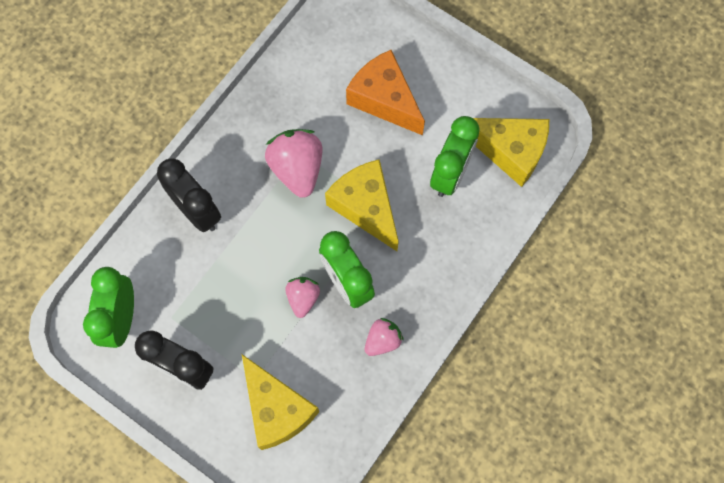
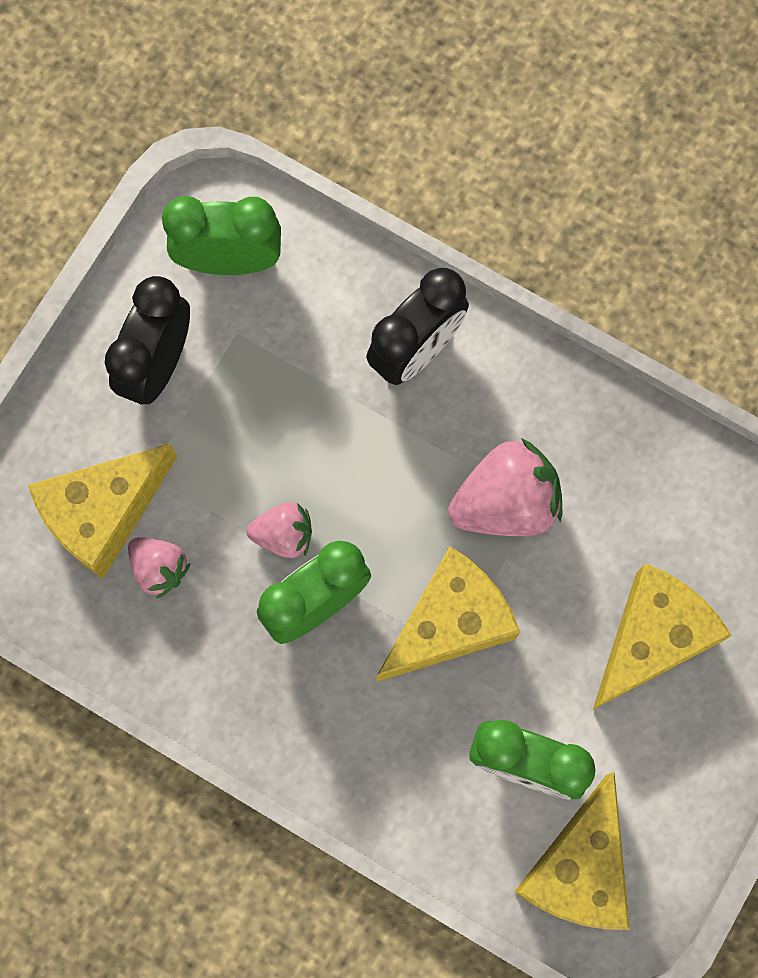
camera: 85 degrees right, 5 degrees up
(382, 340) = (223, 669): pink strawberry -> pink strawberry (159, 568)
(384, 100) = (652, 638): orange cheese -> yellow cheese

